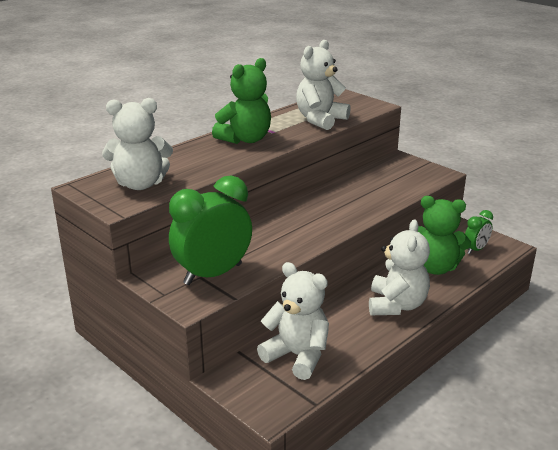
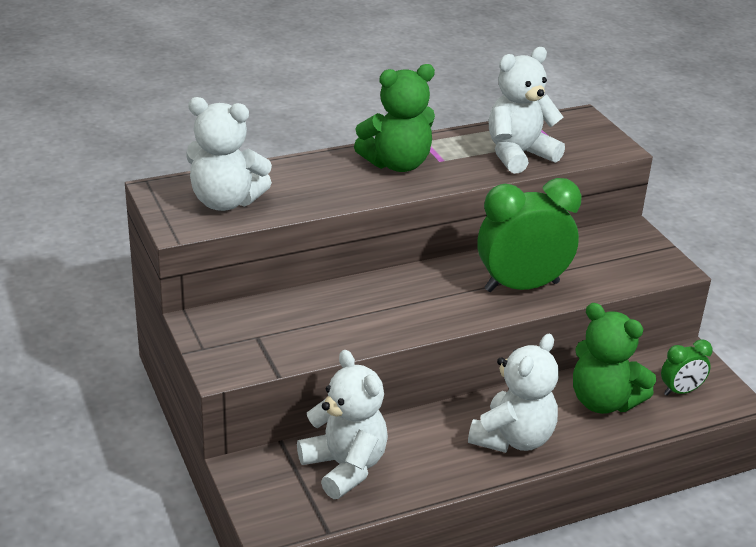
camera: 20 degrees right, 5 degrees up
(213, 274) = (273, 338): green clock -> green clock (521, 286)

